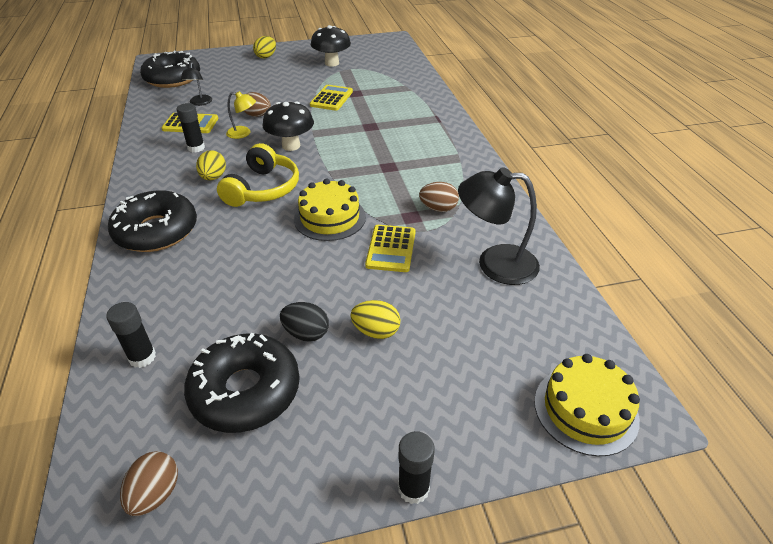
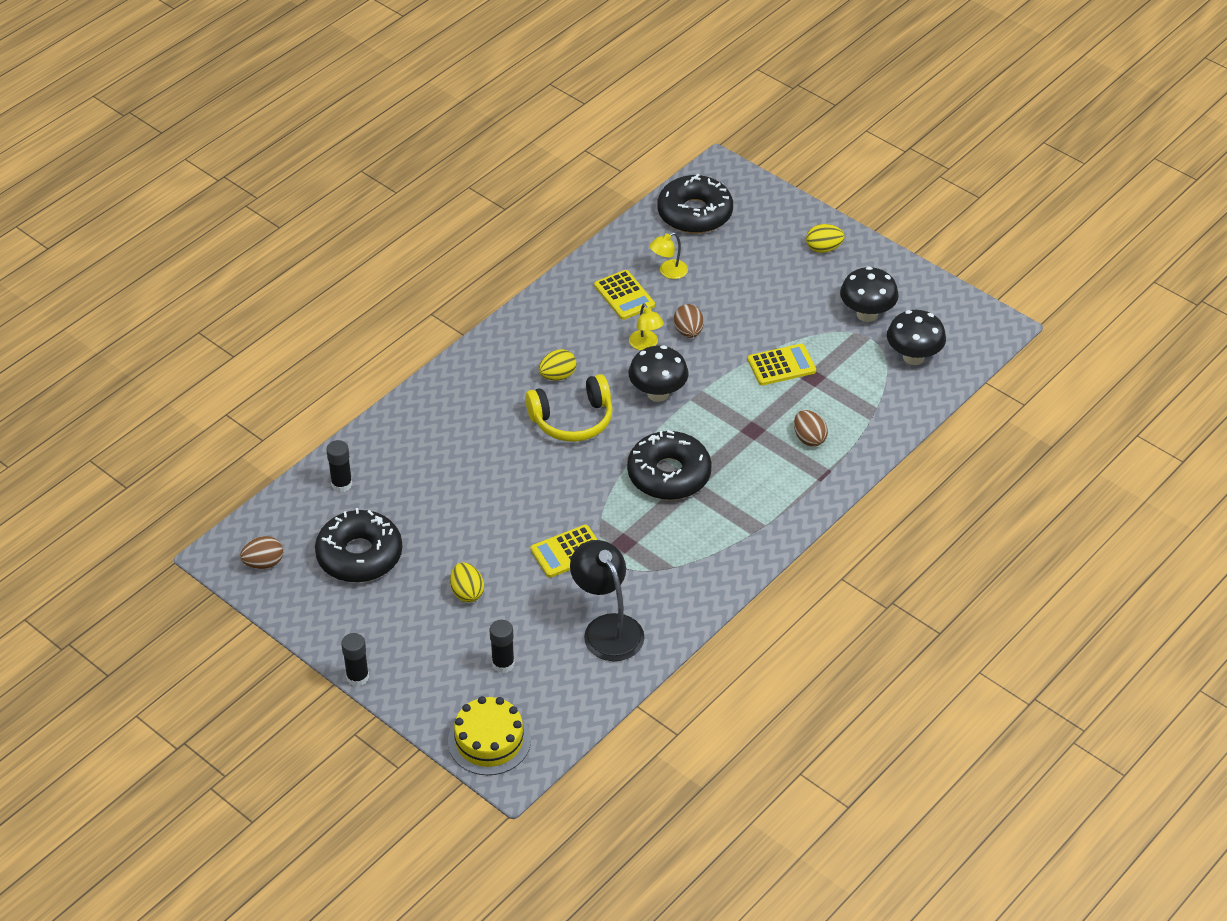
camera: 55 degrees right, 5 degrees up
(156, 231) = (459, 394): black donut -> black donut (669, 474)
(196, 148) = (590, 330): black glue stick -> black glue stick (503, 664)
(200, 103) = (668, 272): black lamp -> yellow lamp
(306, 333) = (432, 555): black egg -> none
(330, 218) = (573, 489): yellow cake -> none
(381, 63) = (913, 357): none -> black mushroom
(438, 208) = (653, 555): brown egg -> brown egg (809, 438)

